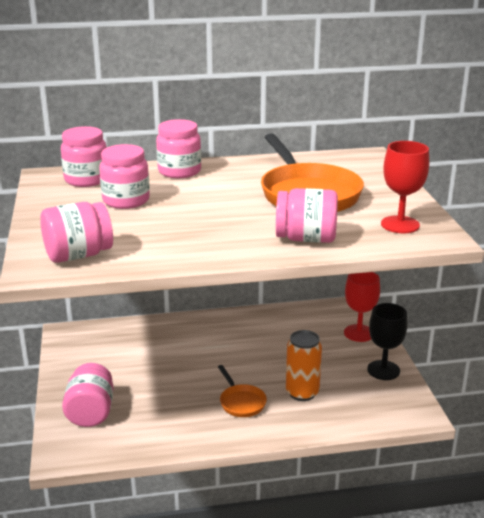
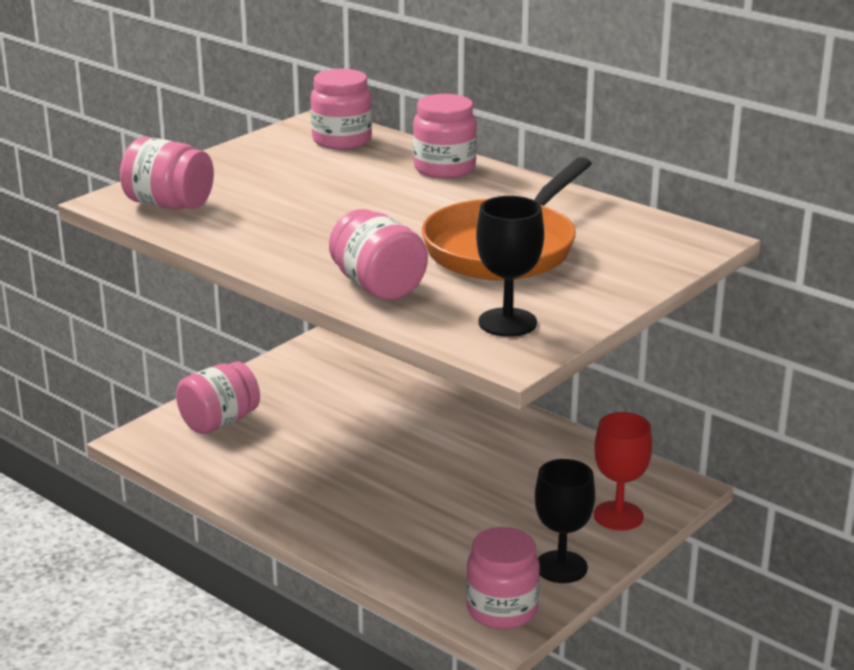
camera: 50 degrees right, 0 degrees up
(126, 200) = (323, 175): pink jar -> pink jar (502, 610)
(241, 402) = (355, 498): orange pan -> none
(302, 393) = (429, 529): orange can -> none
(400, 225) = (507, 322): red goblet -> black goblet

